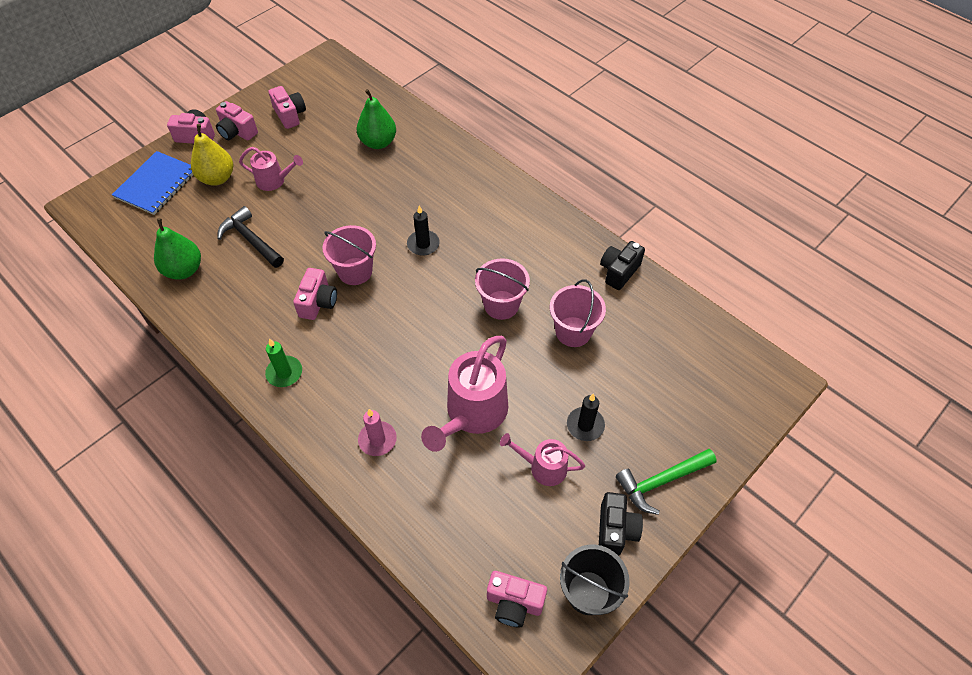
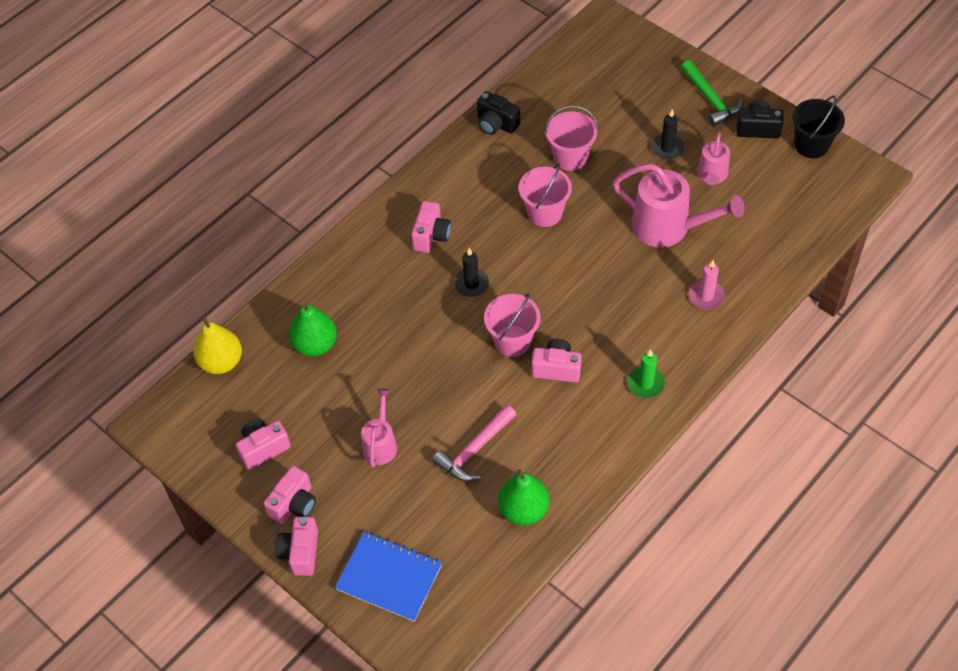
camera: 90 degrees left, 0 degrees up
(217, 178) = (377, 508): yellow pear -> yellow pear (221, 362)
(251, 240) = (475, 450): black hammer -> pink hammer
(514, 603) = (830, 190): pink camera -> pink camera (431, 236)

